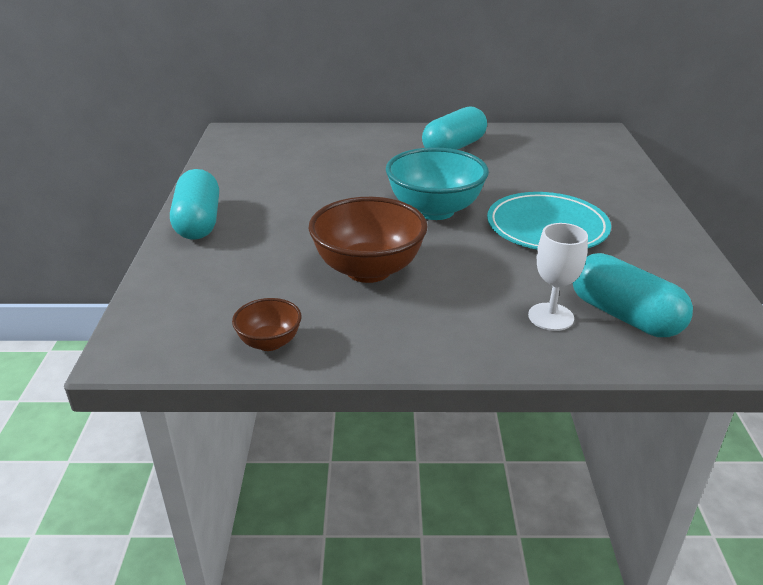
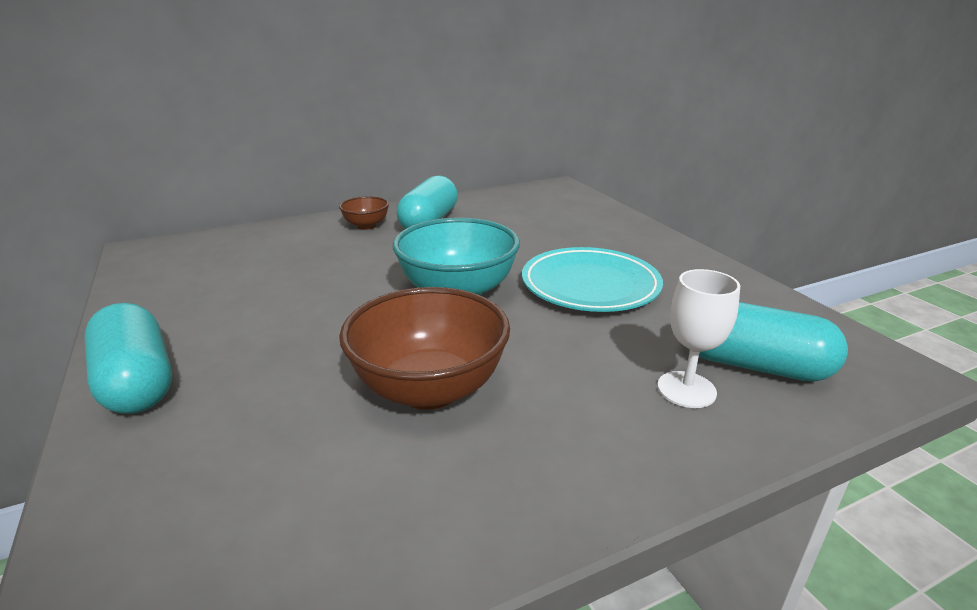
camera: 25 degrees left, 5 degrees down
(269, 342) = (352, 561): brown bowl -> brown bowl (366, 226)

